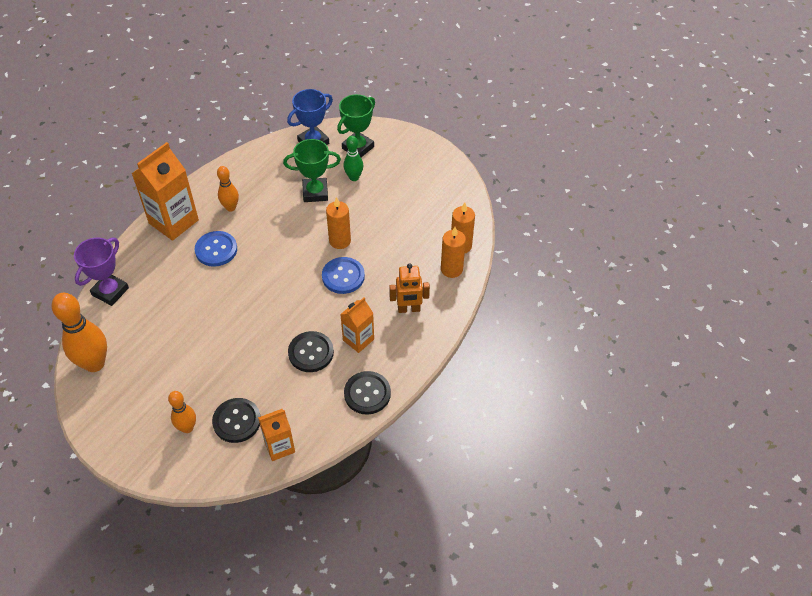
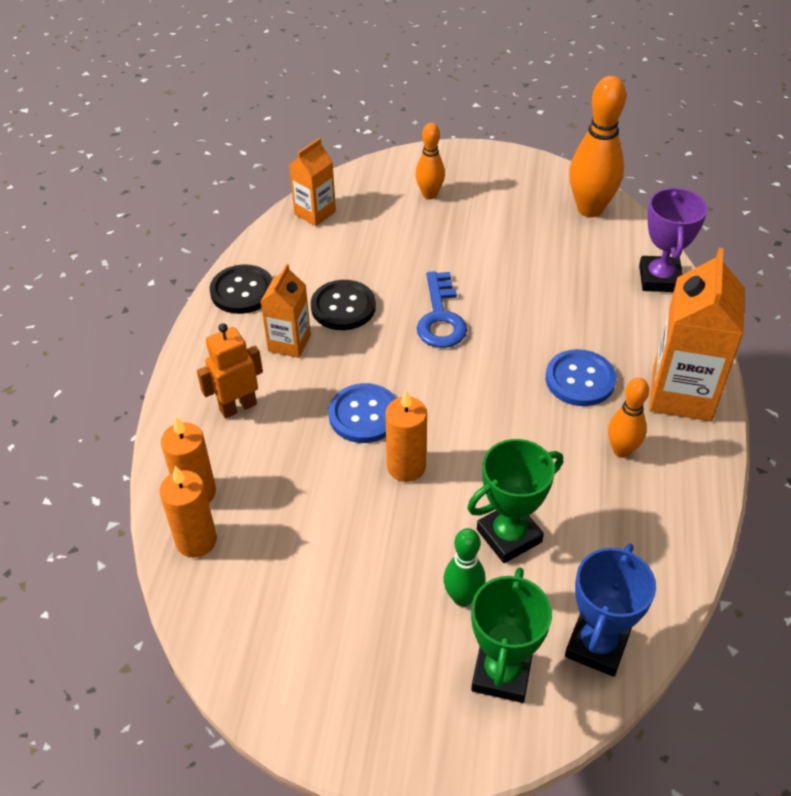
camera: 155 degrees right, 5 degrees down
(237, 421) = (380, 217): black button -> none
(258, 320) = (440, 317): none -> blue key

